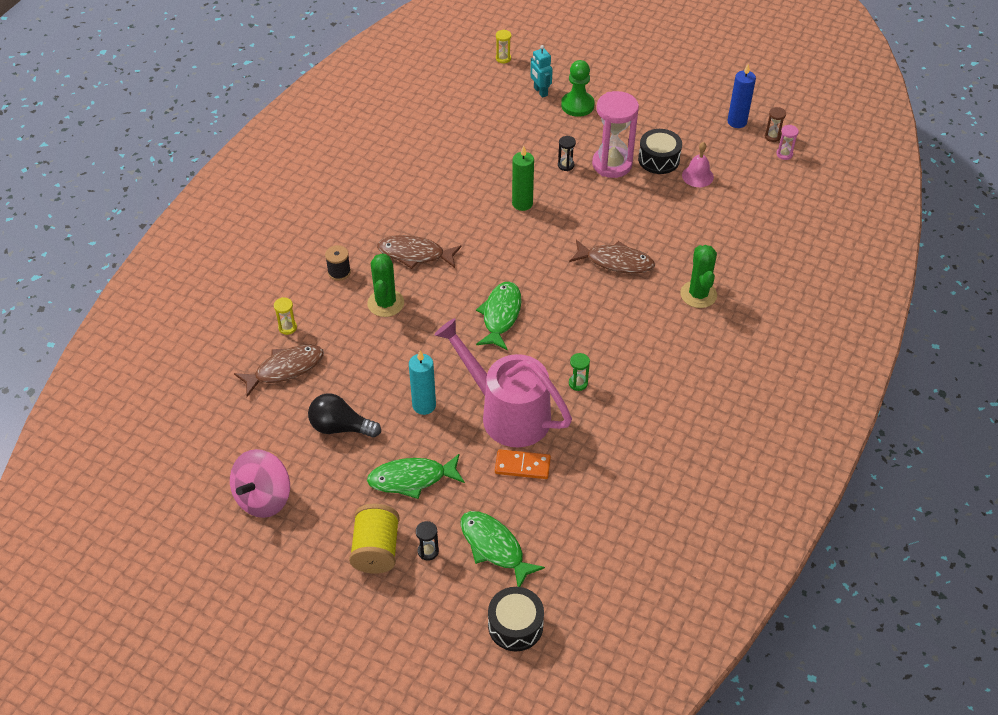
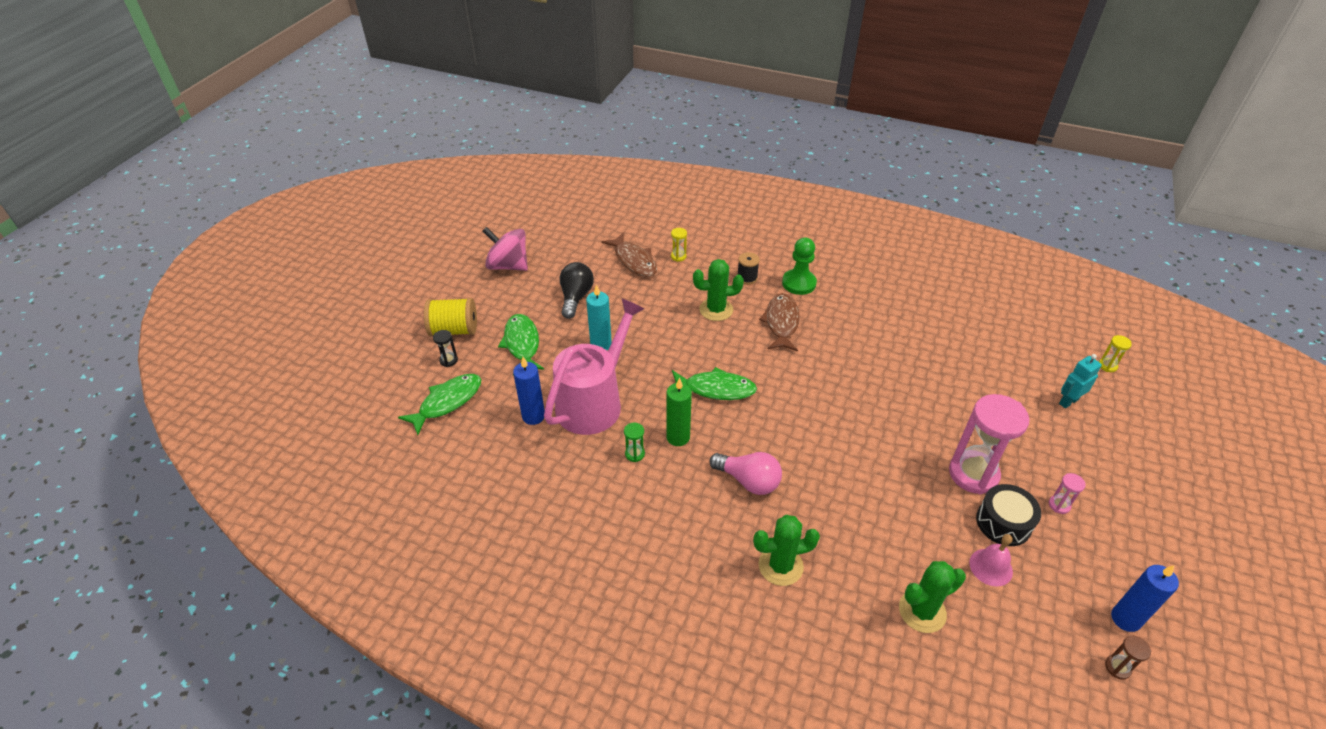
camera: 85 degrees right, 5 degrees down
(515, 625) = (367, 421): black drum -> none
(522, 203) = (877, 396): green candle -> green candle (678, 437)
(522, 466) = (533, 416): orange domino -> blue candle
(566, 165) = (953, 430): black hourglass -> none
(577, 105) = (1063, 437): green pawn -> green pawn (799, 283)
(613, 304) = (748, 481): none -> pink light bulb
(615, 262) = (813, 481): brown fish -> none
(735, 221) = (922, 611): none -> green cactus
(784, 154) = (1085, 683): pink hourglass -> pink hourglass (1059, 505)

